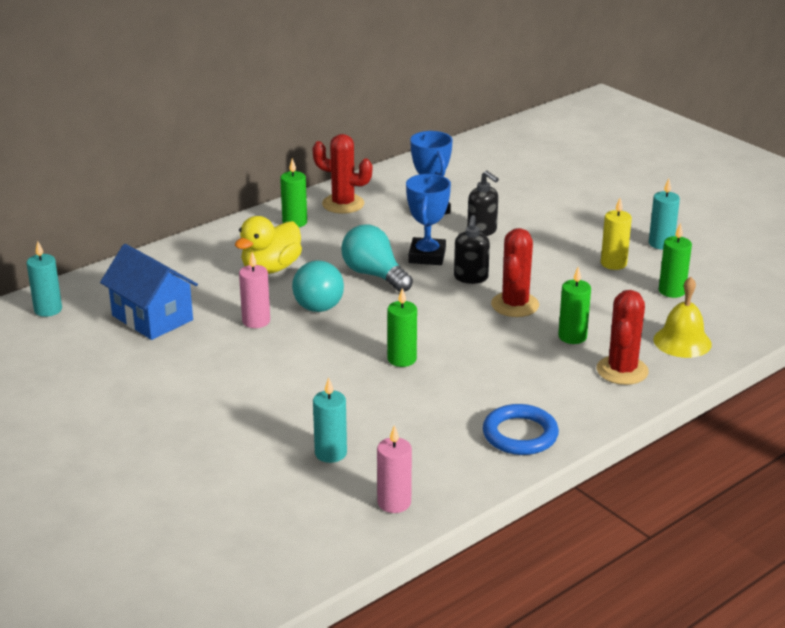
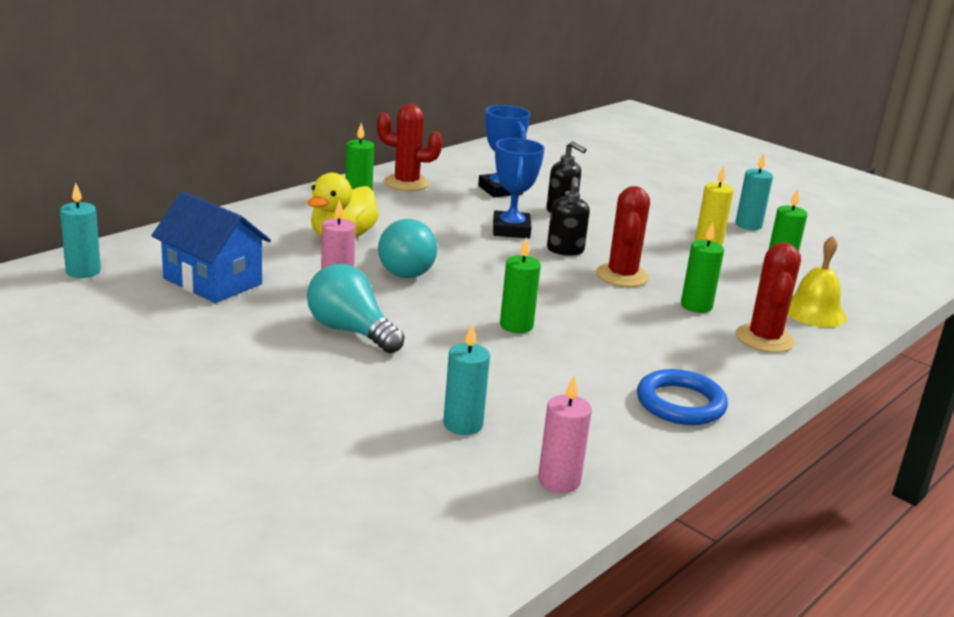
camera: 10 degrees left, 5 degrees down
(374, 275) = (459, 245): turquoise light bulb -> turquoise light bulb (350, 331)

